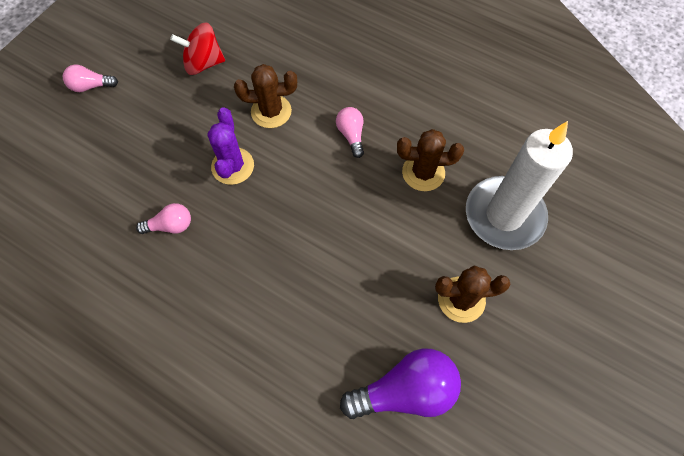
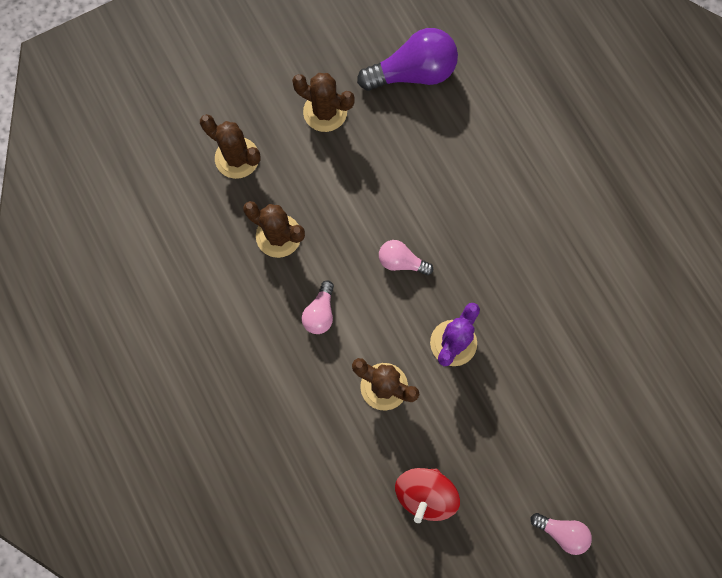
camera: 150 degrees left, 10 degrees up
(170, 225) = (538, 311): pink light bulb -> pink light bulb (401, 262)
(203, 63) = (425, 494): red spinning top -> red spinning top turned 90 degrees clockwise
(405, 390) = (413, 73): purple light bulb -> purple light bulb turned 150 degrees clockwise
(504, 215) = (237, 158): white candle -> brown cactus

